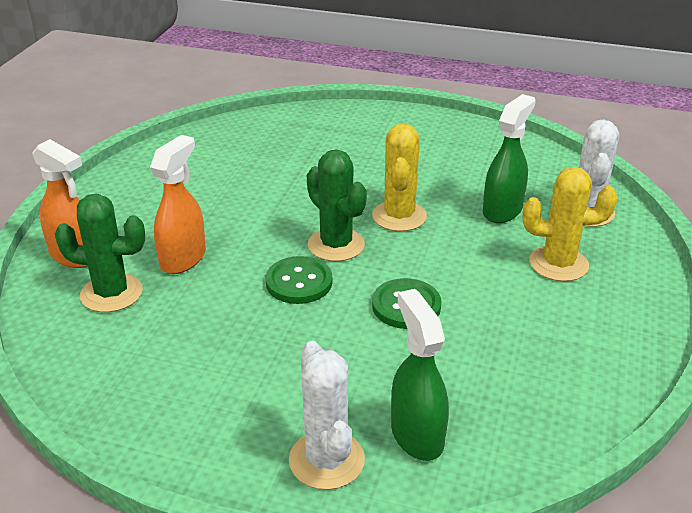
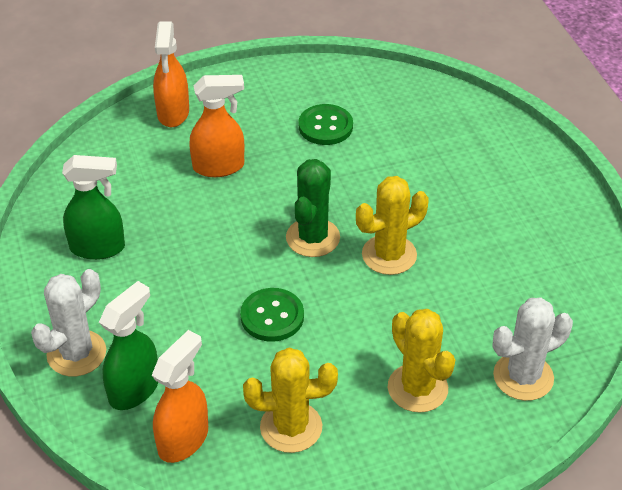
camera: 55 degrees right, 10 degrees up
(111, 293) = (150, 156): green cactus -> none
(299, 282) = (247, 242): green button -> green button (325, 126)
(503, 210) = (465, 317): green spray bottle -> green spray bottle (98, 248)
(511, 426) = (184, 439): none -> orange spray bottle
(548, 350) = (291, 427): none -> yellow cactus

